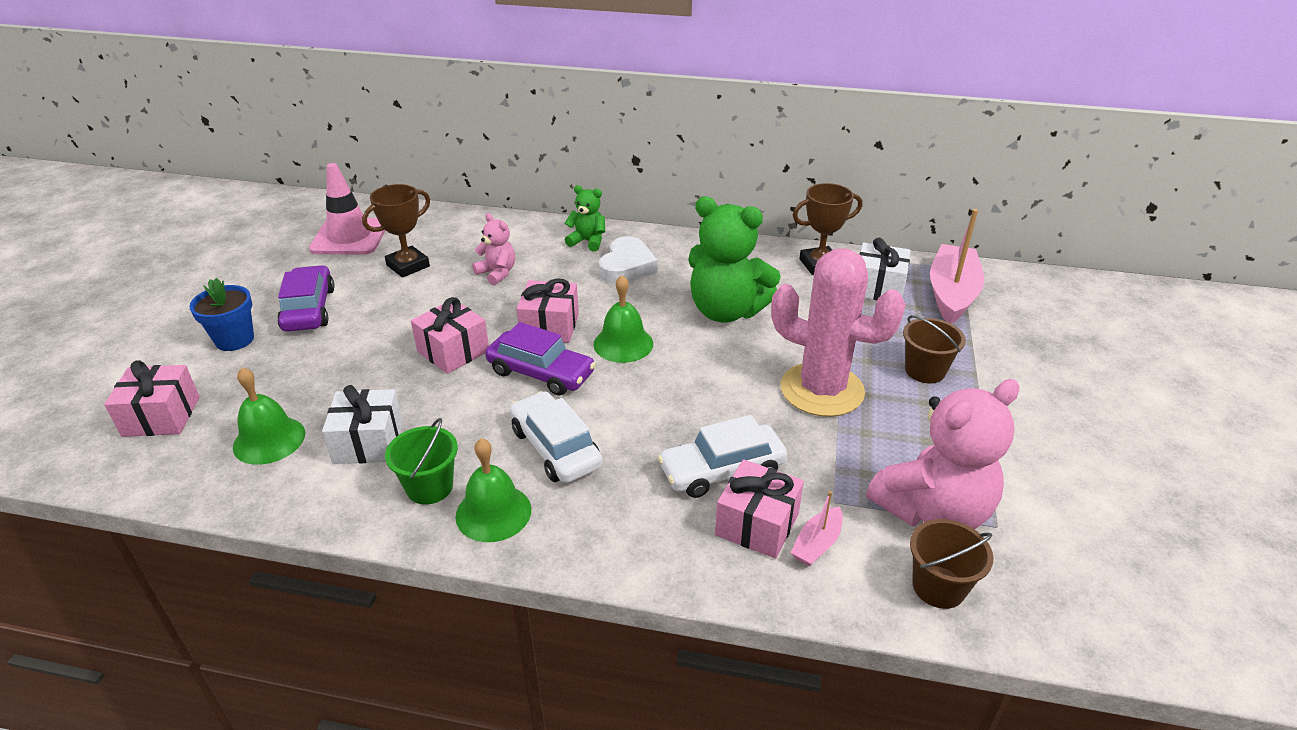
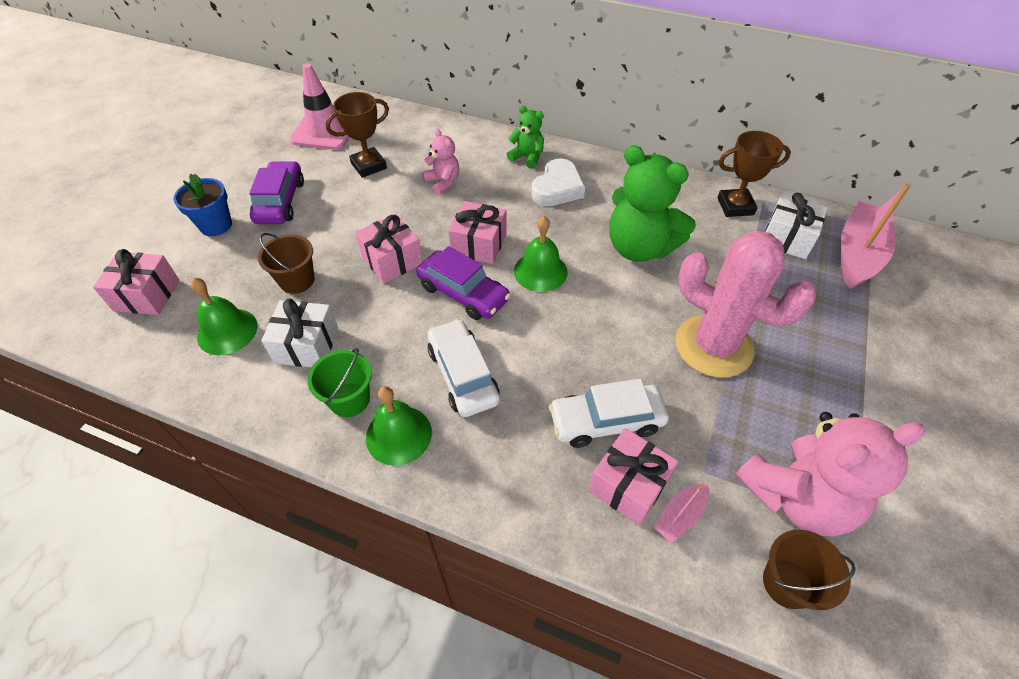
camera: 10 degrees right, 15 degrees up
(925, 371) = (816, 338): brown bucket -> brown bucket (297, 280)

